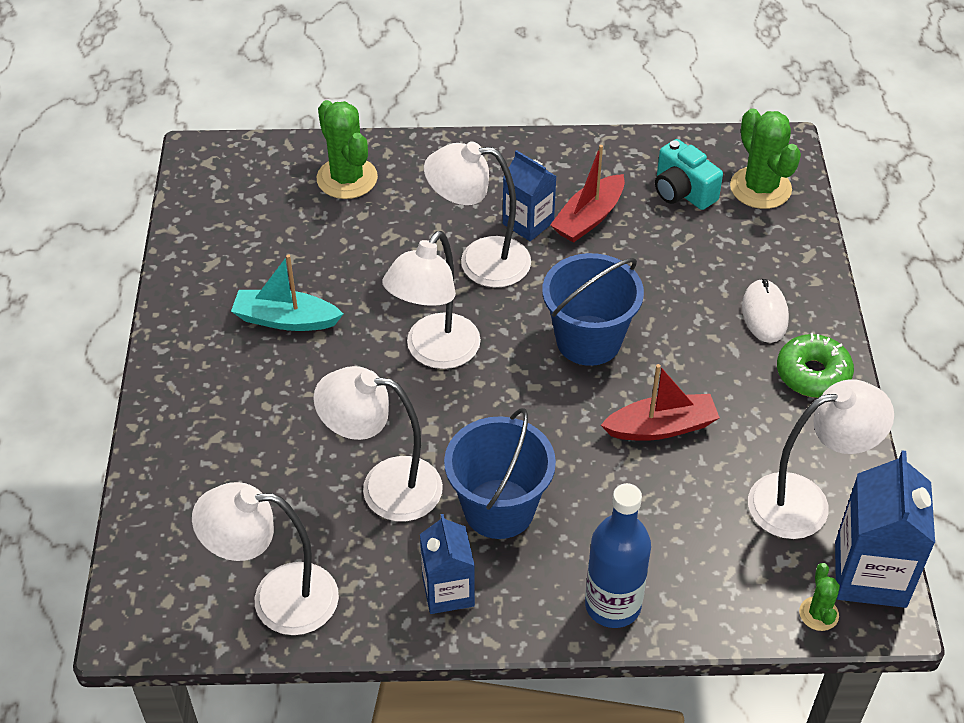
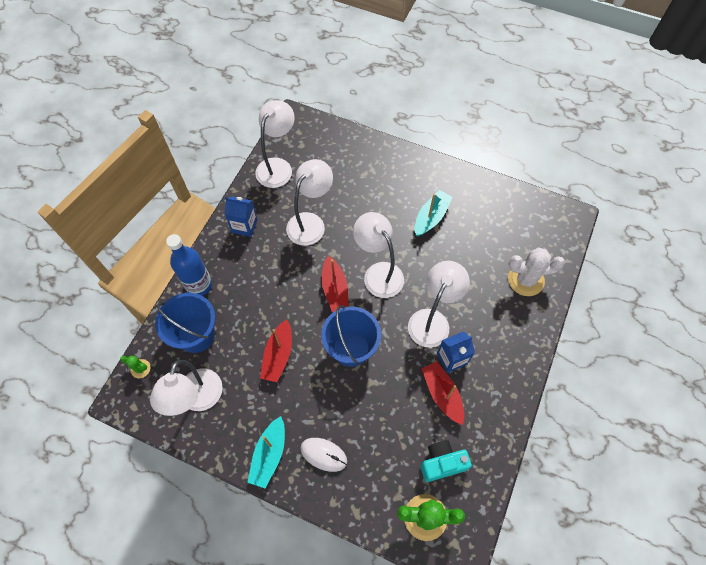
camera: 115 degrees right, 15 degrees up
(347, 178) = (525, 280): green cactus -> white cactus
(499, 399) = (335, 289): none -> red boat
(499, 509) = (273, 262): blue bucket -> blue bucket (196, 335)
(813, 374) = (269, 455): green donut -> turquoise boat
(870, 574) = (143, 405): blue carton -> none

